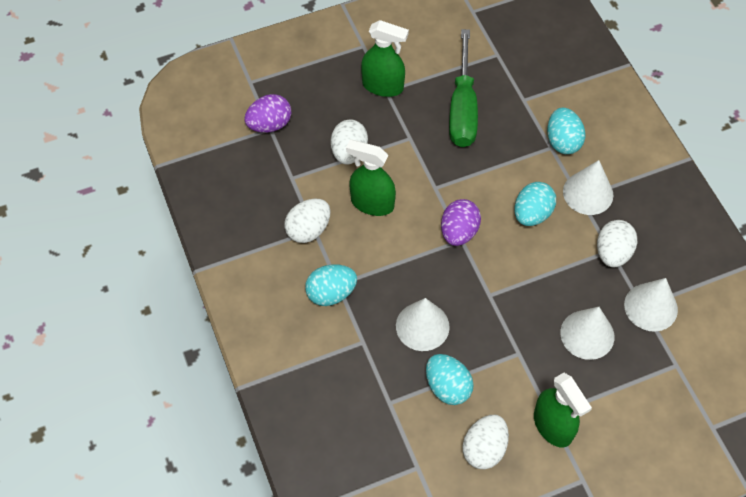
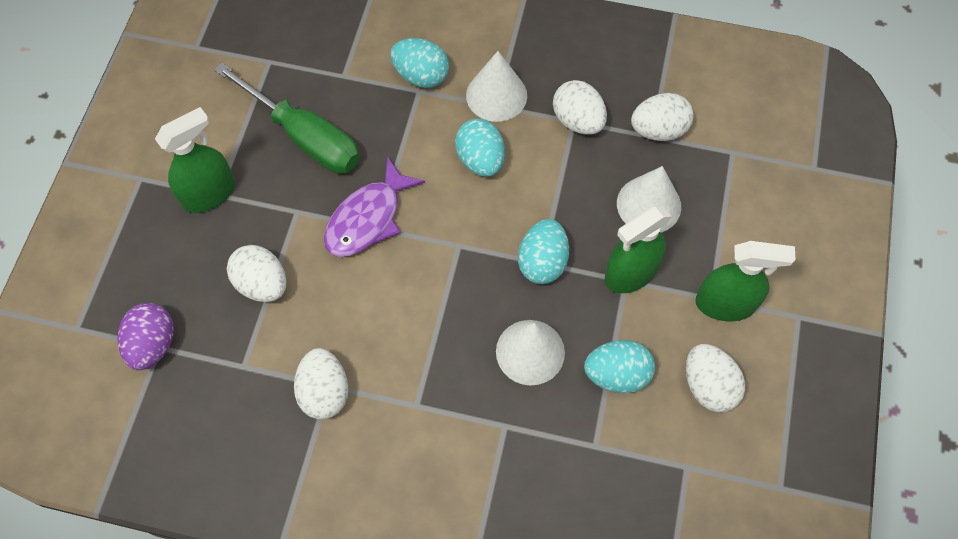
camera: 55 degrees left, 5 degrees up
(331, 293) = (422, 420): turquoise egg -> turquoise egg (542, 262)
(372, 203) = (345, 303): green spray bottle -> green spray bottle (630, 273)
(437, 178) = (368, 218): none -> purple fish
(459, 232) = (448, 241): purple egg -> none
(651, 307) = (658, 130): white cone -> white egg

